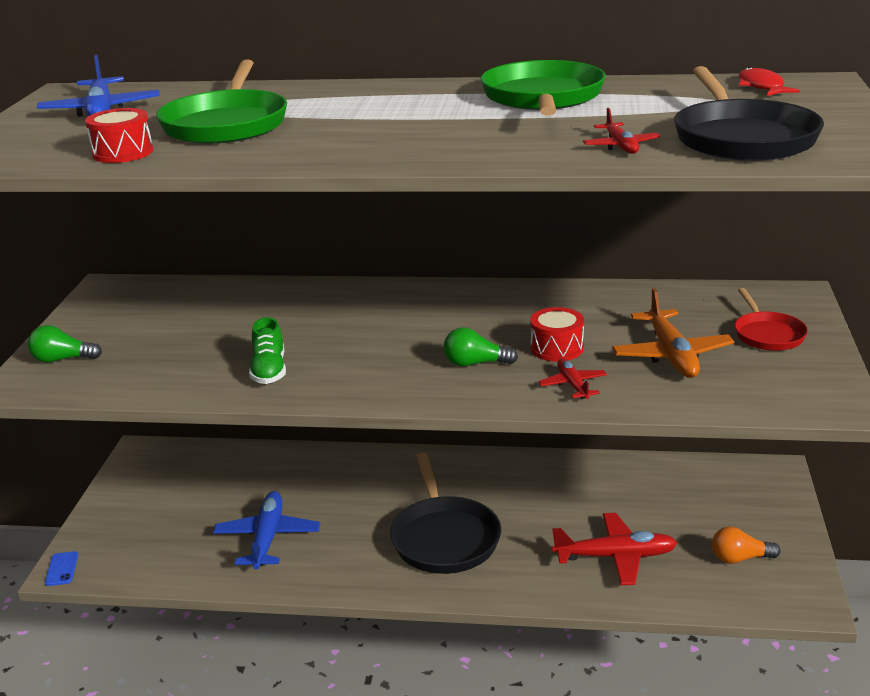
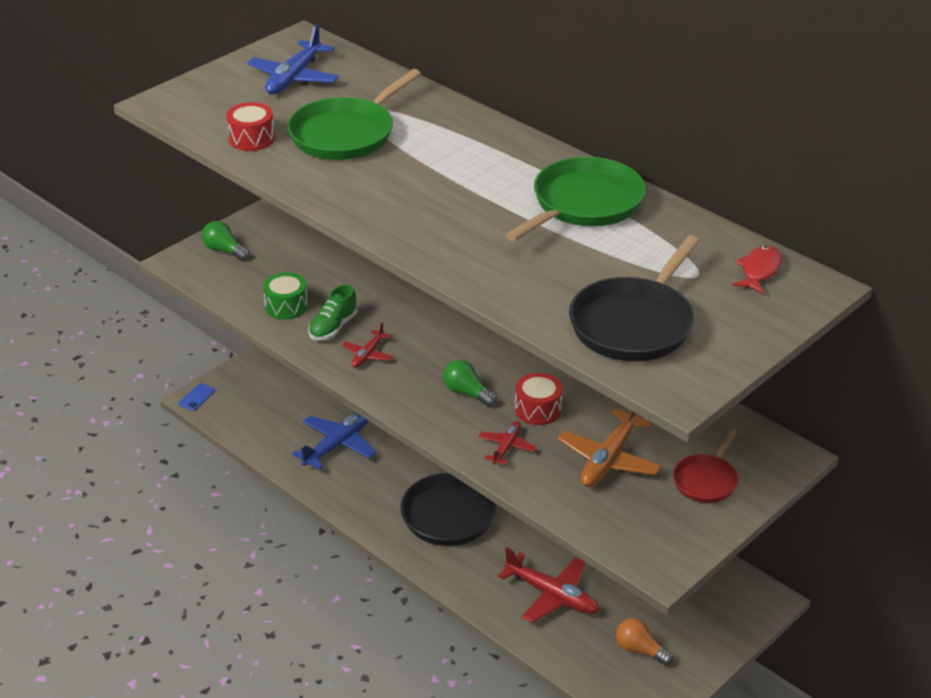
camera: 35 degrees right, 10 degrees up
(194, 374) = (286, 306): none -> green drum
(620, 146) = (543, 289): red plane -> red plane (368, 354)

